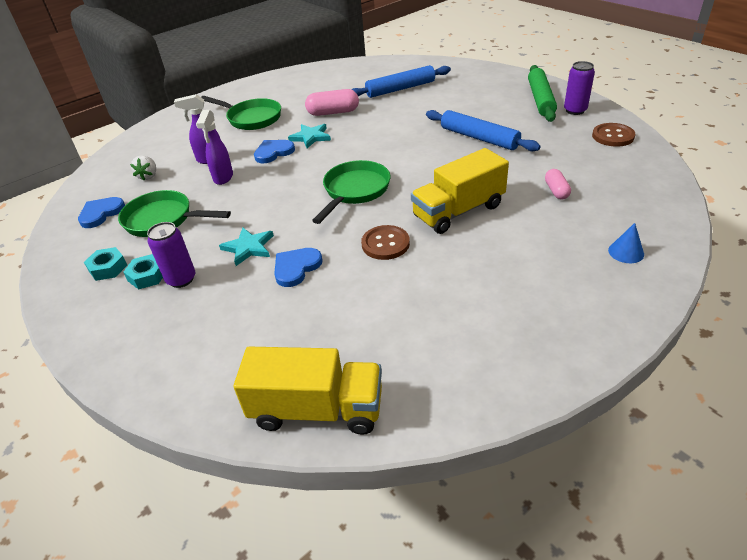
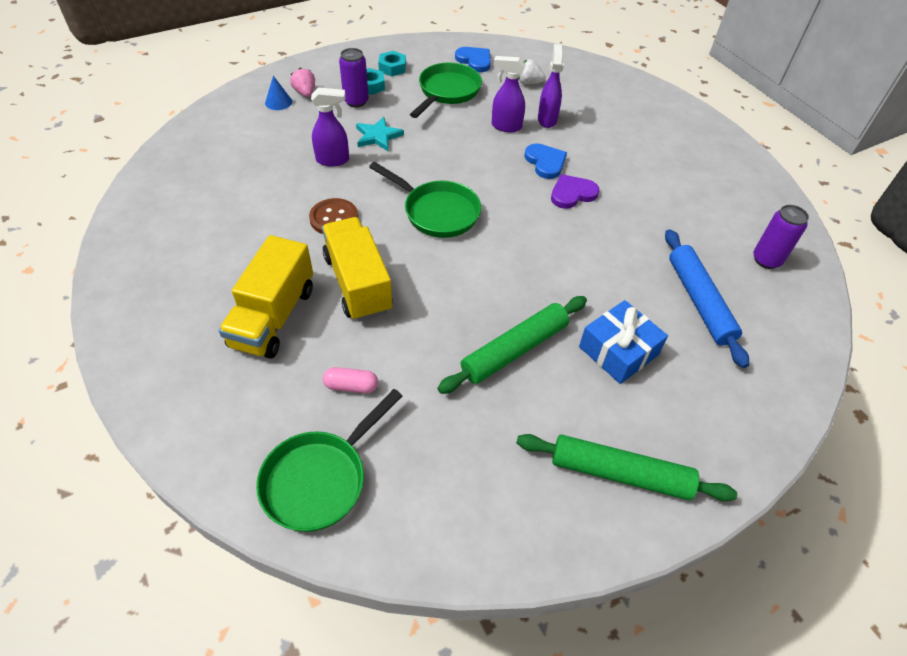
camera: 95 degrees right, 10 degrees up
(162, 328) = (305, 93): none -> pink strawberry
(251, 118) = (637, 152): green pan -> green pan (320, 479)
(296, 268) = (333, 160): blue heart -> purple spray bottle
(310, 137) = (572, 193): turquoise star -> purple heart
(317, 409) = (177, 155): yellow truck -> yellow truck (273, 317)
(333, 112) = (635, 220): pink capsule -> none
(456, 107) = (618, 351): none -> blue gift
(479, 138) = (515, 350): blue rolling pin -> green rolling pin
(575, 110) = (564, 508): purple can -> purple can (766, 260)
(613, 136) = (459, 522): brown button -> none
(626, 252) = (207, 402): blue cone -> blue cone (278, 102)

